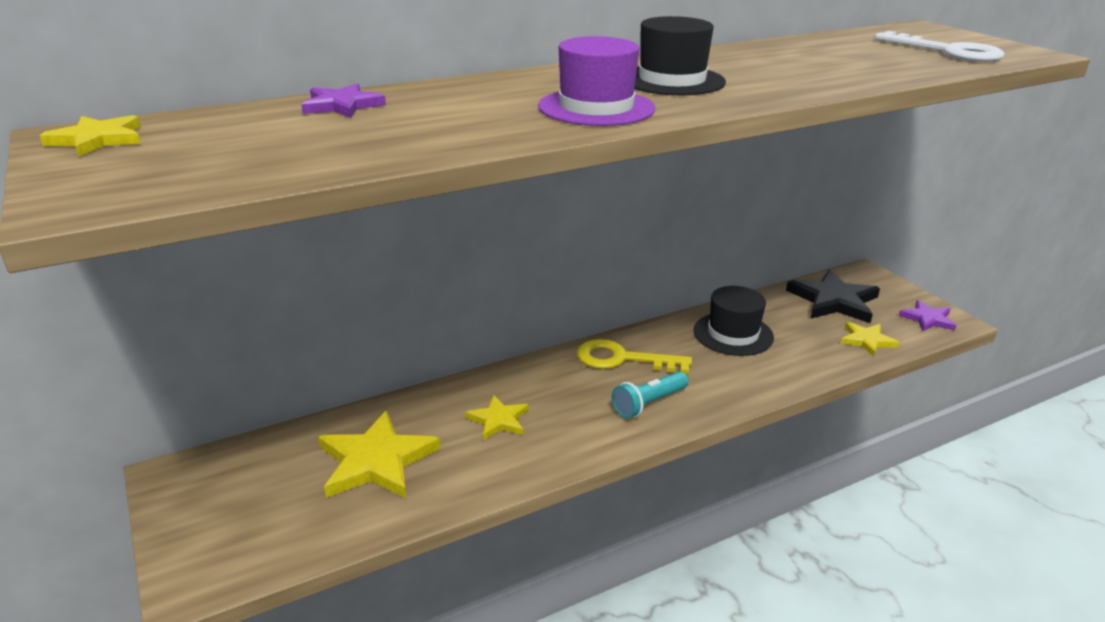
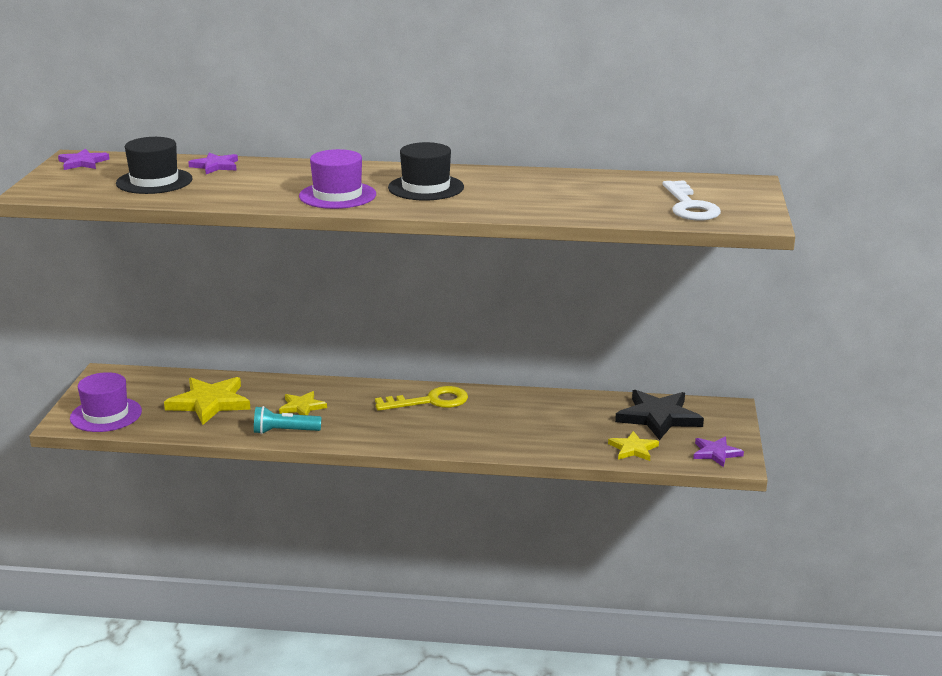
camera: 35 degrees right, 5 degrees down
(98, 139) = (83, 162): yellow star -> purple star
(243, 543) = (106, 415): none -> purple hat
(623, 359) = (430, 401): yellow key -> yellow key turned 120 degrees clockwise
(648, 403) = (406, 430): turquoise flashlight -> turquoise flashlight (284, 431)
(733, 334) = (535, 412): black hat -> black hat (154, 181)

